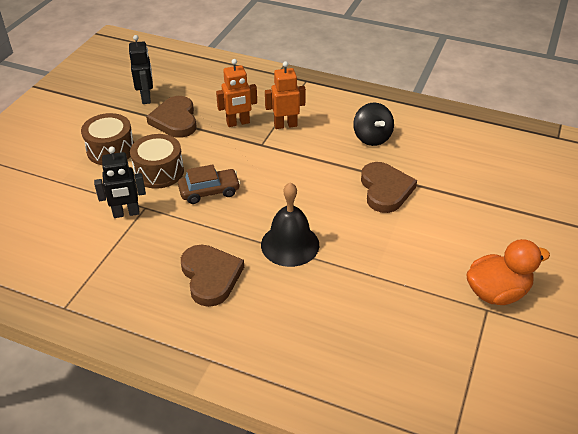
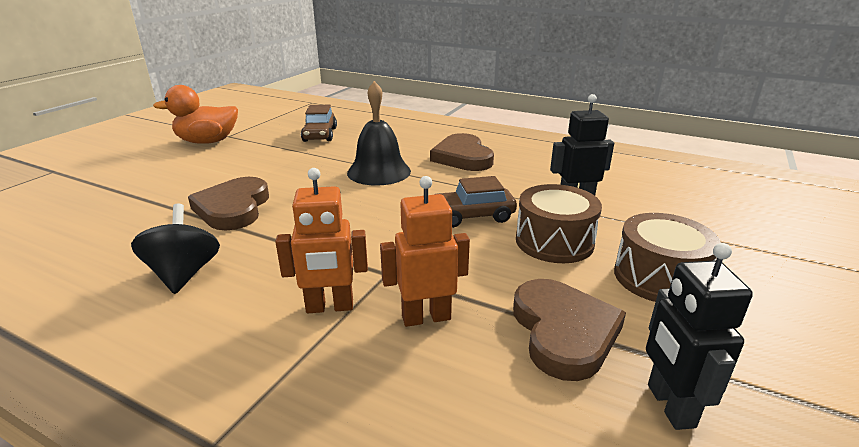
camera: 175 degrees left, 15 degrees down
(380, 319) = (320, 135): none -> brown car

